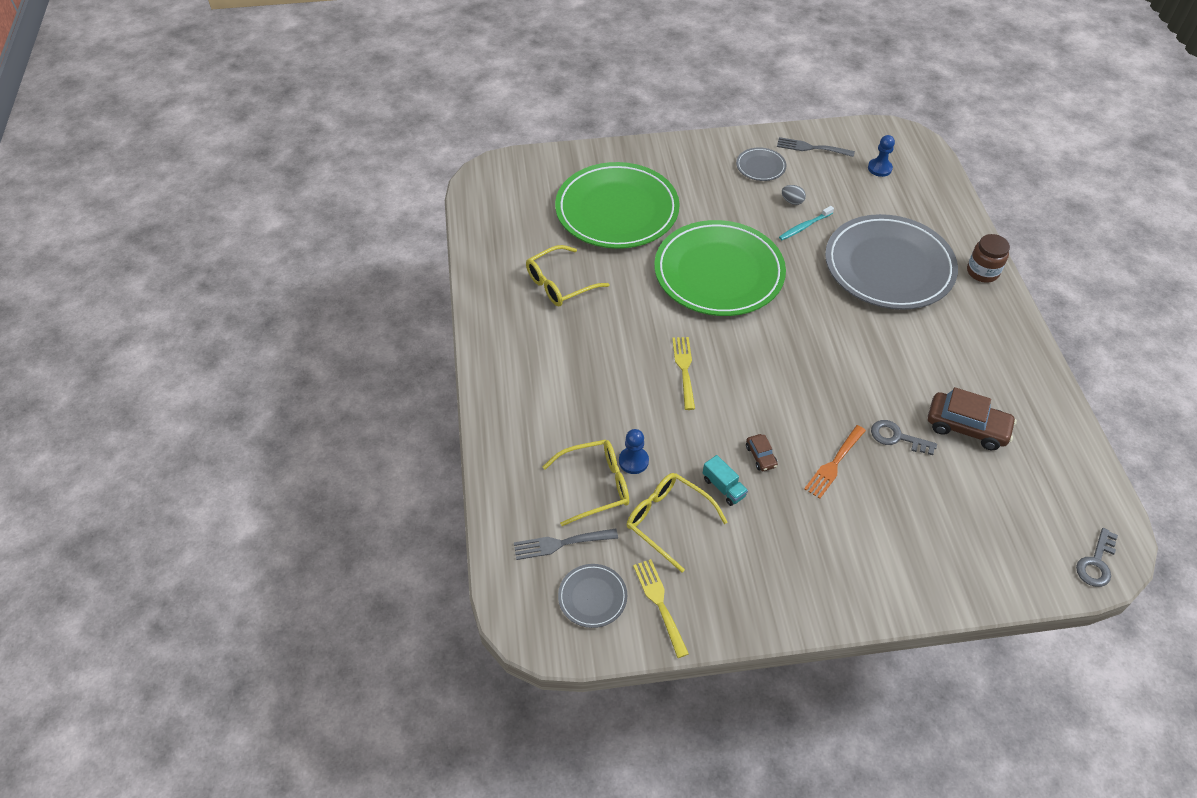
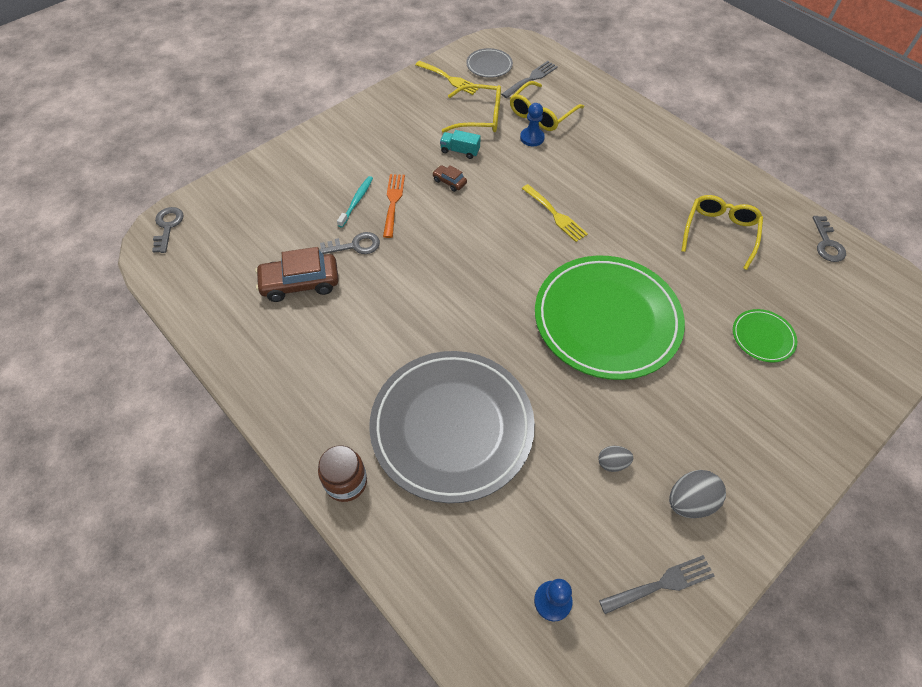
camera: 145 degrees right, 5 degrees up
(488, 236) = (827, 243): none -> grey key
(617, 210) = (762, 337): green plate -> green plate, size x0.42
(760, 166) = (690, 501): grey plate -> grey egg
(804, 226) = (572, 431): turquoise toothbrush -> turquoise toothbrush (356, 201)

